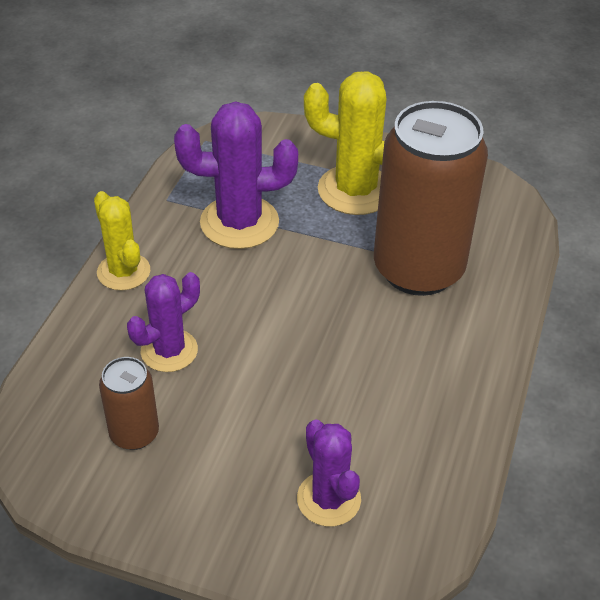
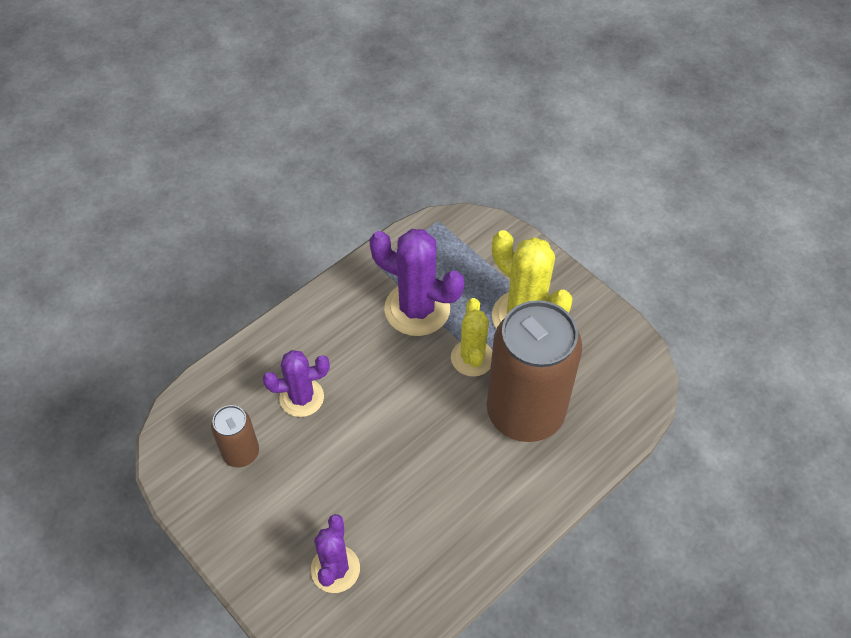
camera: 30 degrees right, 10 degrees up
(123, 272) = (309, 316): yellow cactus -> yellow cactus (472, 358)

